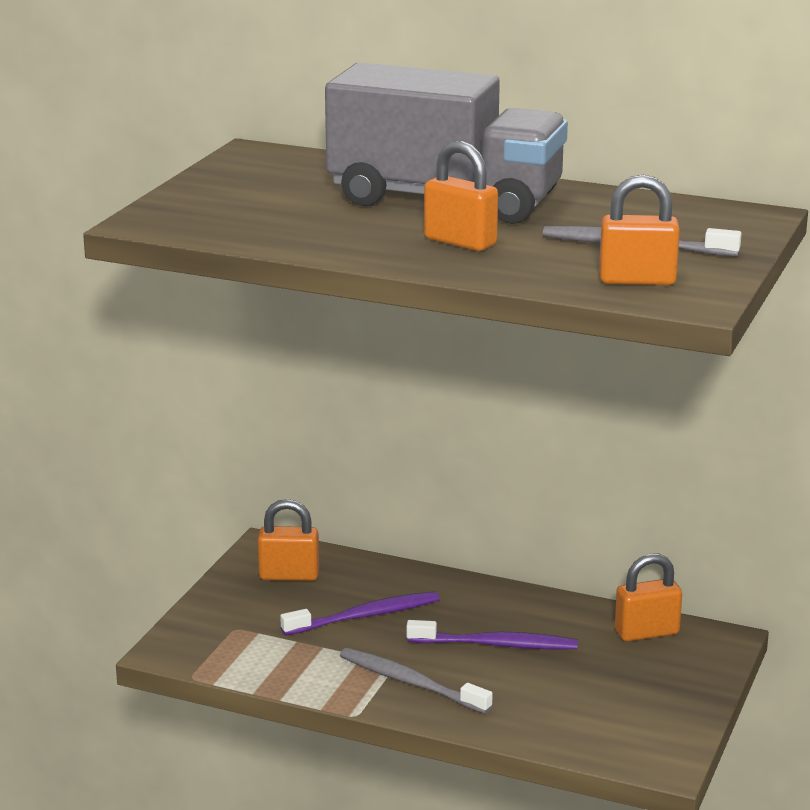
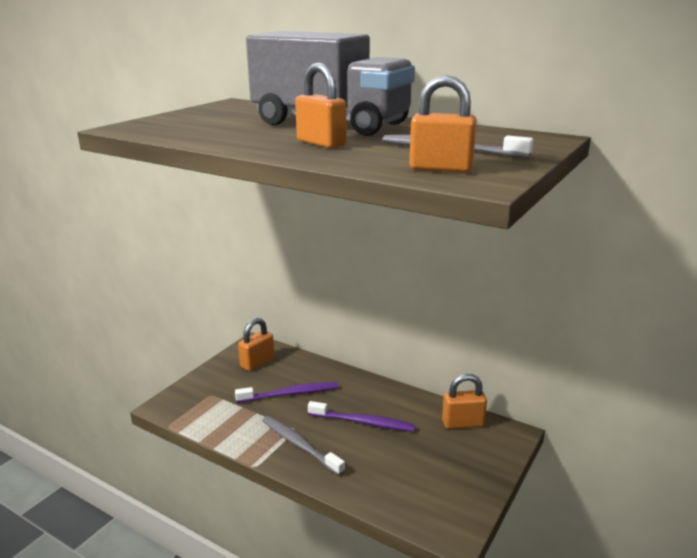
camera: 10 degrees right, 0 degrees up
(289, 575) = (257, 363): orange padlock -> orange padlock turned 60 degrees counterclockwise

